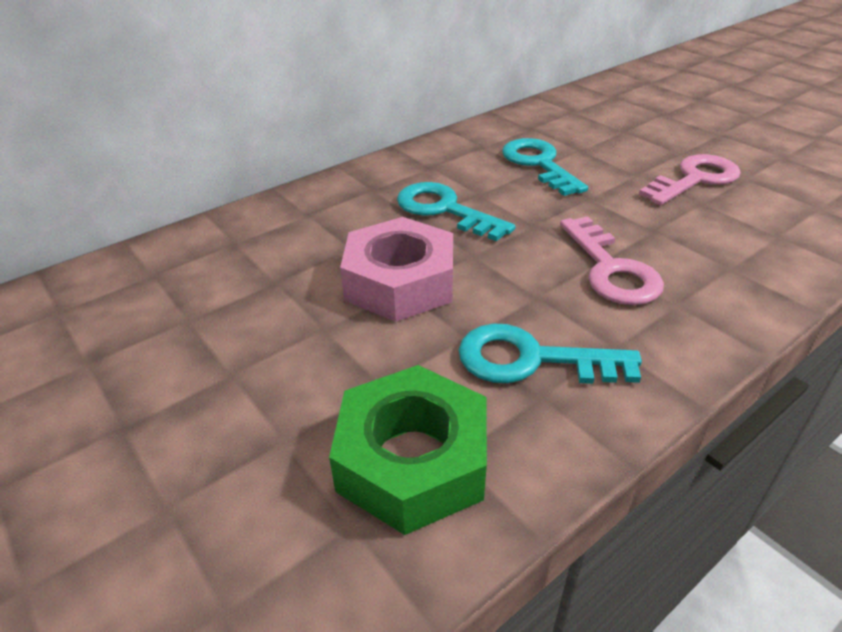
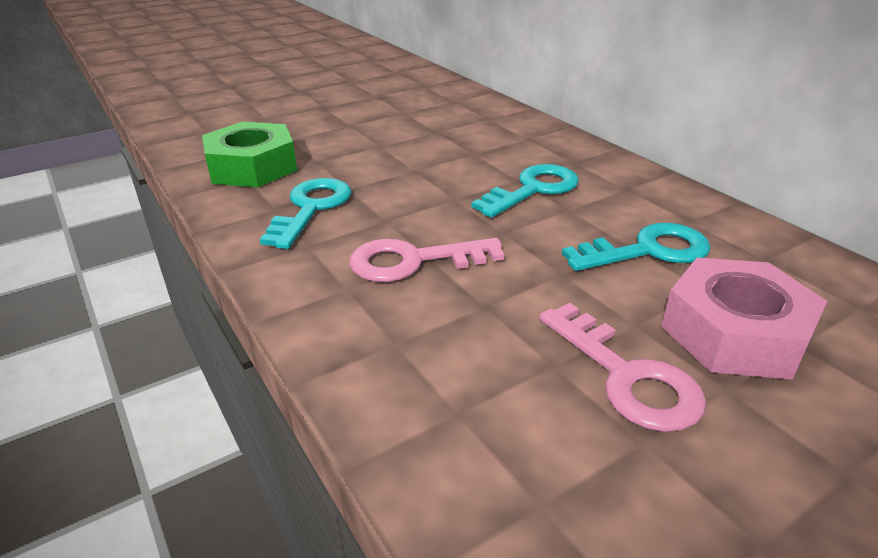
camera: 95 degrees right, 5 degrees down
(400, 282) = (422, 168): pink nut -> pink nut (735, 332)

